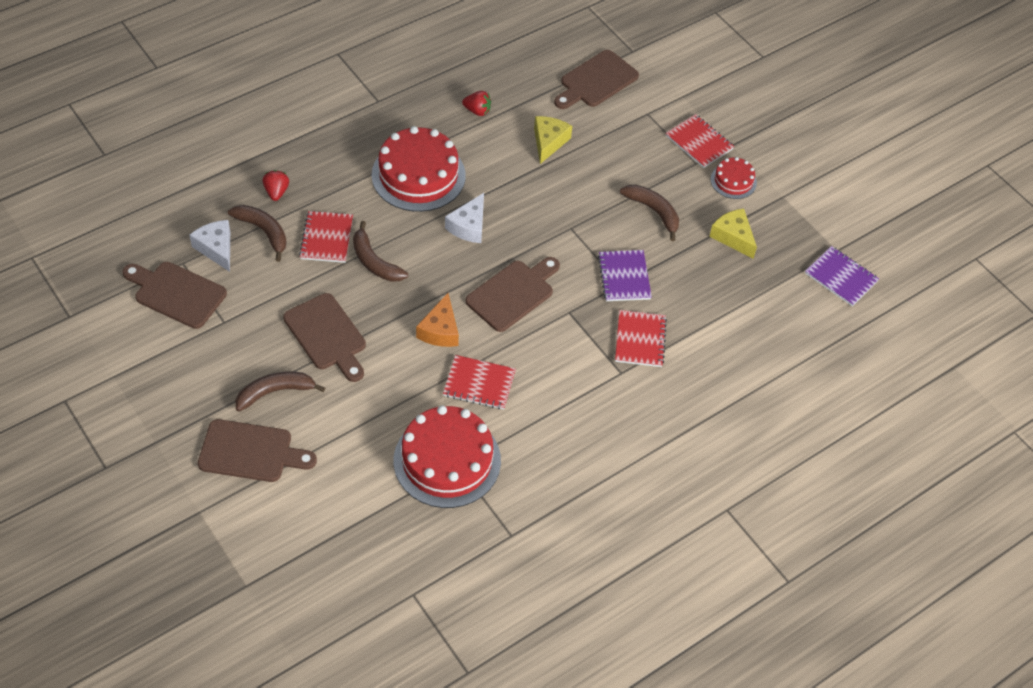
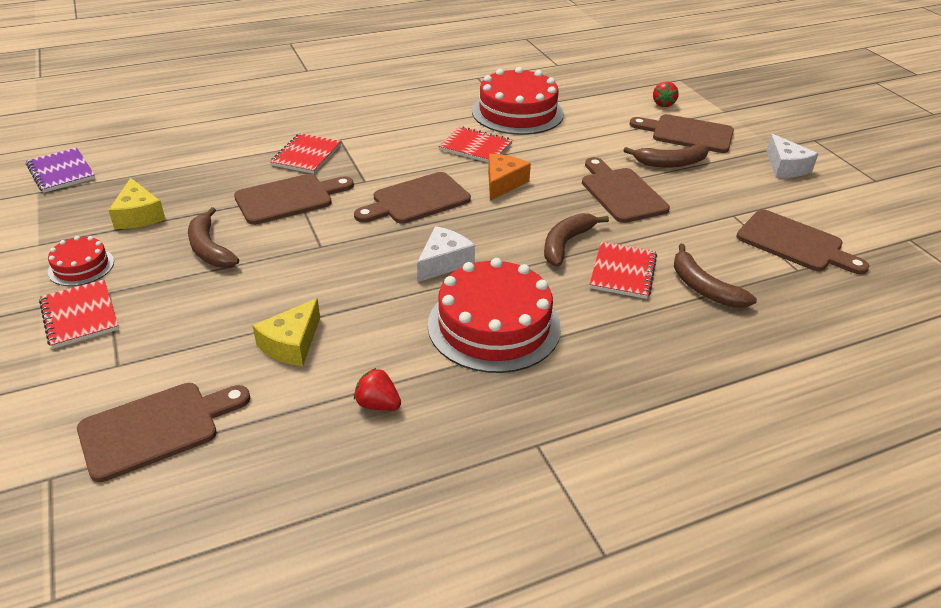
camera: 165 degrees left, 15 degrees down
(216, 248) = (760, 278): white cheese -> white cheese (785, 167)
(276, 192) = (693, 330): red strawberry -> red strawberry (663, 104)
(374, 261) = (566, 243): brown banana -> brown banana turned 120 degrees counterclockwise
(624, 277) = (289, 198): purple notebook -> brown cutting board

